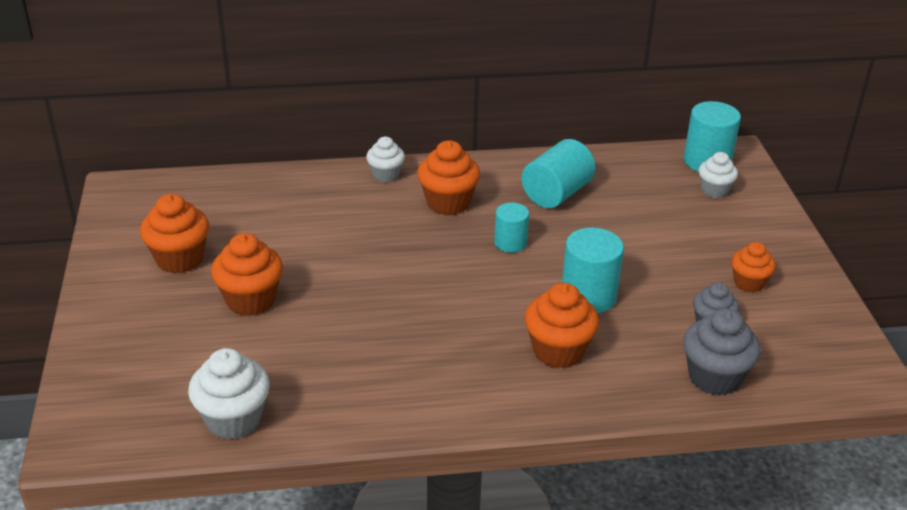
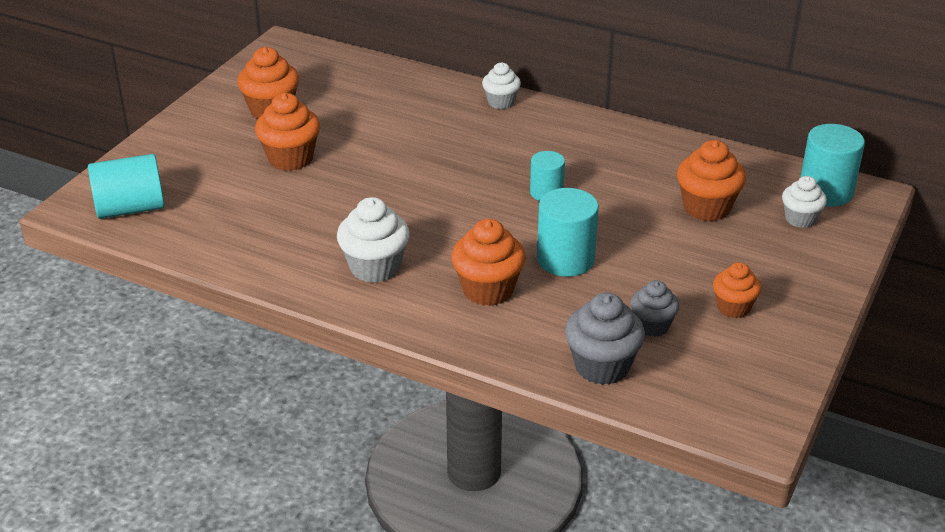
camera: 35 degrees right, 0 degrees up
(233, 419) = (190, 235): white cupcake -> white cupcake (375, 267)
(448, 203) = (529, 142): orange cupcake -> orange cupcake (707, 208)
(556, 193) = (637, 168): turquoise cylinder -> turquoise cylinder (130, 208)

